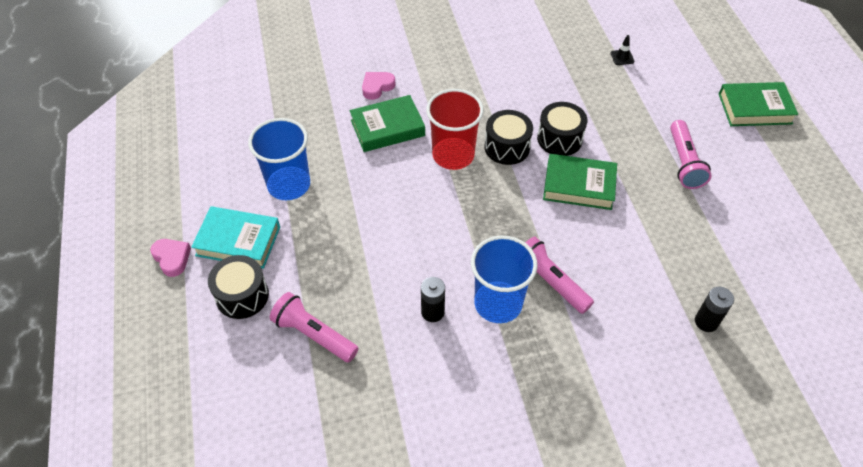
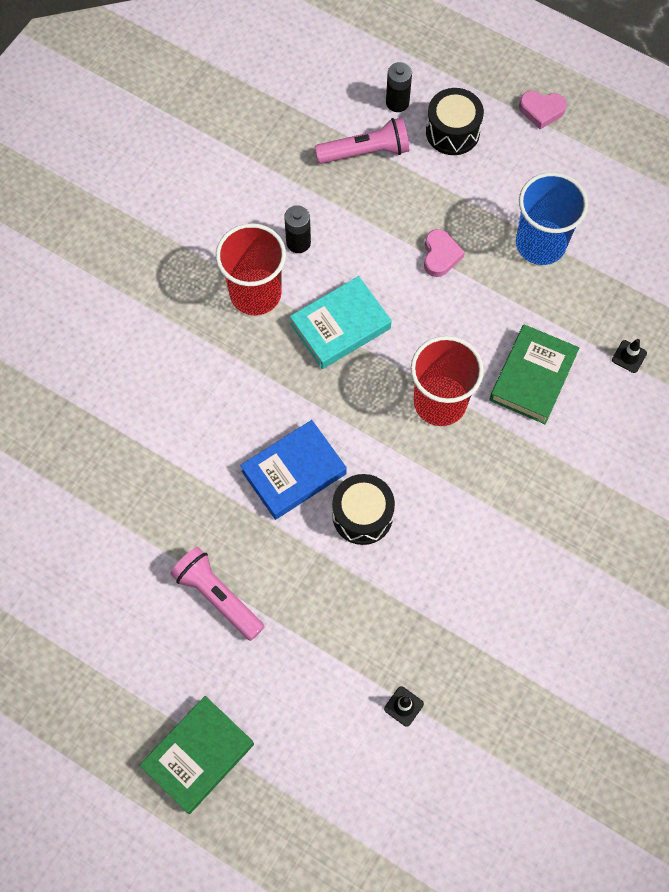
camera: 135 degrees right, 15 degrees up
(238, 241) = (513, 165): turquoise book -> turquoise book (340, 326)
(325, 99) = (629, 356): none -> black traffic cone
(377, 87) = (601, 416): pink heart -> pink heart (440, 255)
(498, 303) = (255, 293): blue cup -> red cup
(507, 147) = (401, 458): black drum -> none
(550, 282) = (231, 349): pink flashlight -> none
(579, 186) = (294, 472): green book -> blue book
(706, 322) = (74, 423): black battery -> black battery (397, 102)

